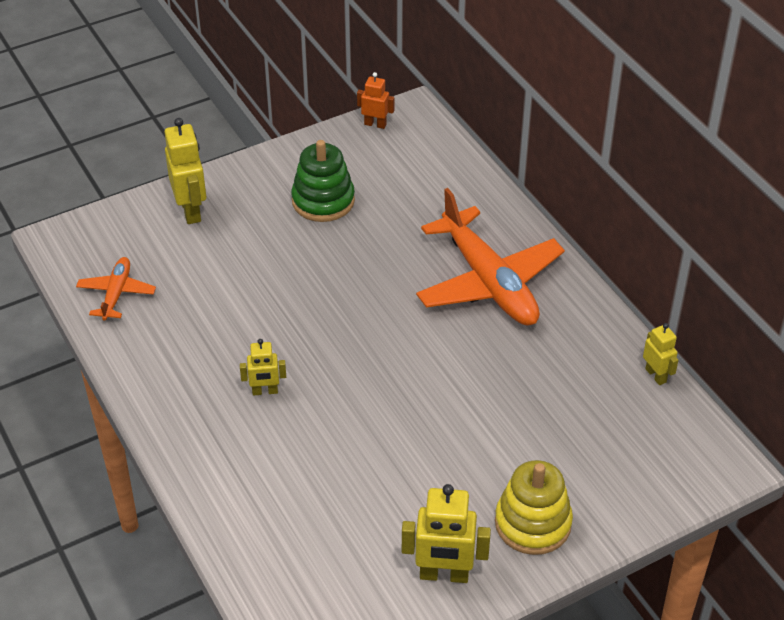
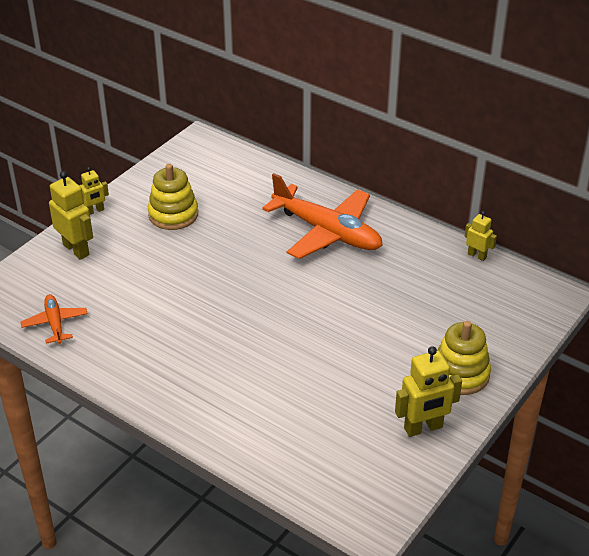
camera: 25 degrees left, 5 degrees down
(265, 391) = (215, 353): yellow robot -> yellow robot (95, 211)
(323, 201) = (173, 214): green stacking toy -> yellow stacking toy
(375, 124) = (178, 154): orange robot -> none

